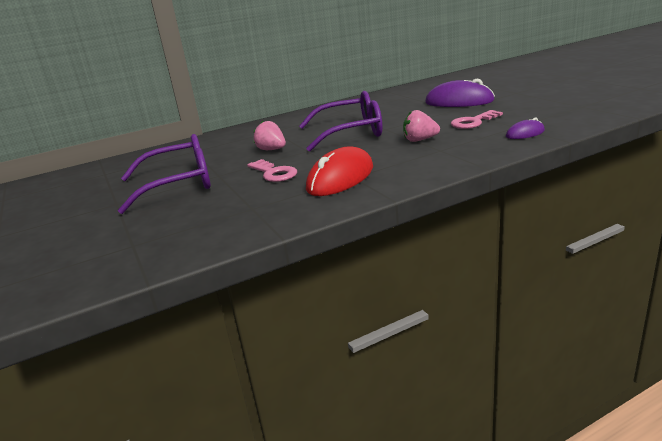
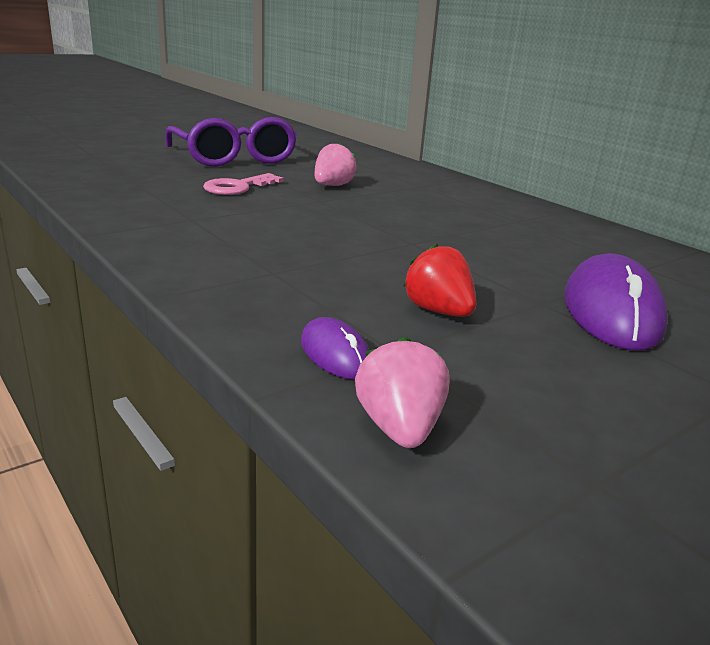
camera: 75 degrees right, 0 degrees up
(340, 178) = (191, 213): red mouse -> none
(349, 133) = (396, 221): purple glasses -> none
(420, 140) = (335, 261): pink strawberry -> pink strawberry (399, 428)
(473, 122) = (438, 311): pink key -> red strawberry

